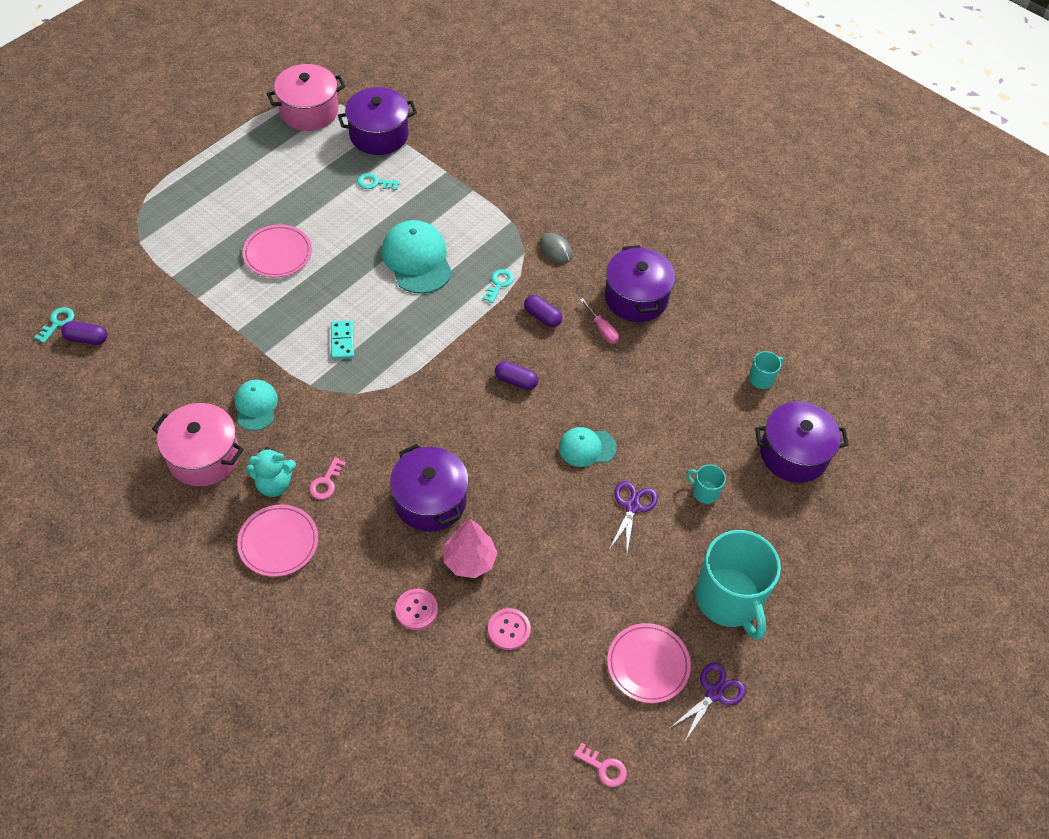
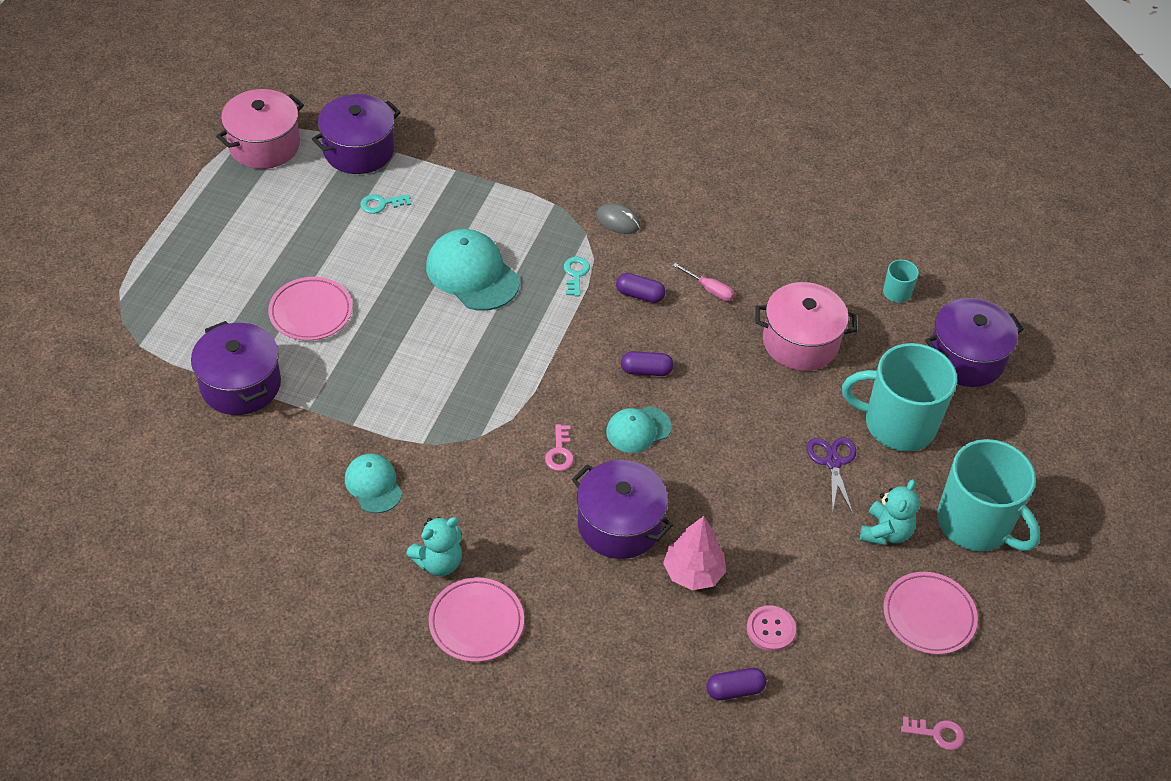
camera: 20 degrees left, 5 degrees down
(57, 323) = (88, 464): turquoise key -> none
(86, 338) = (133, 471): purple capsule -> purple capsule (735, 690)
(204, 456) = (342, 558): pink pot -> pink pot (800, 342)
(326, 482) = (495, 542): pink key -> pink key (560, 452)
(342, 341) = (434, 385): turquoise domino -> none
(416, 610) = (663, 642): pink button -> none
(587, 447) = (756, 417): turquoise cap -> turquoise cap (638, 429)
(636, 298) = (728, 247): purple pot -> purple pot (240, 384)
(647, 580) = (885, 532): none -> turquoise teddy bear
(704, 492) = (897, 424): turquoise mug -> turquoise mug, size x2.35
(714, 693) = (1007, 621): purple scissors -> none

